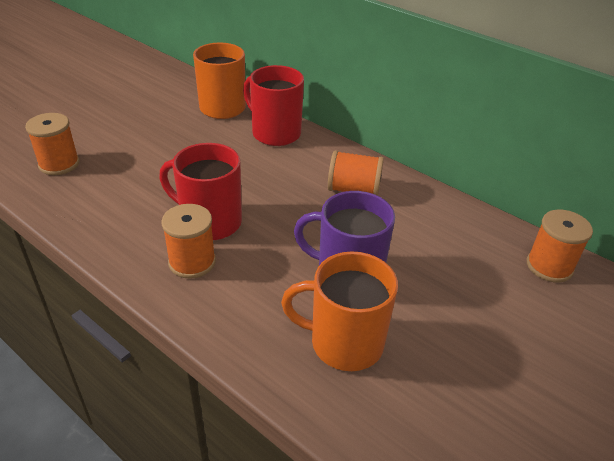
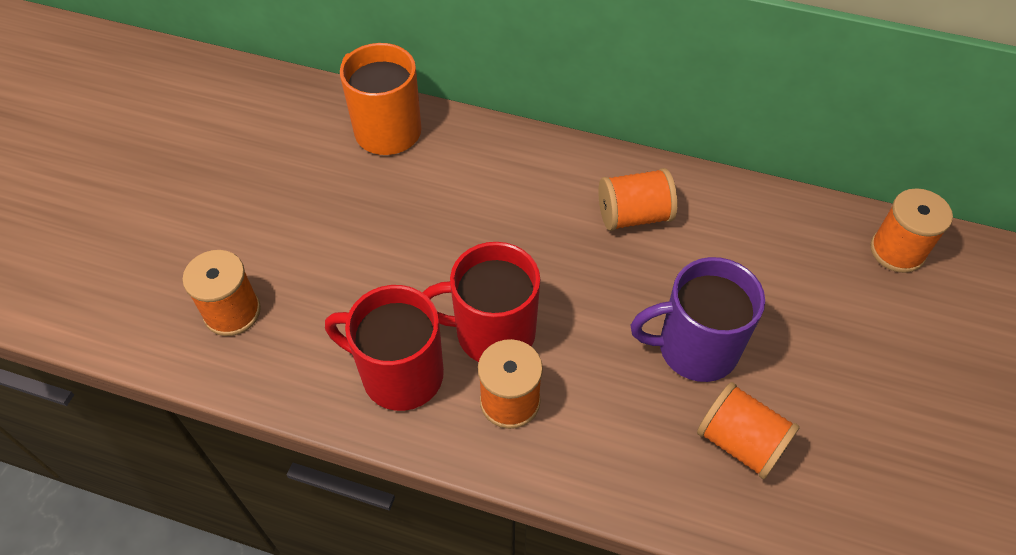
camera: 20 degrees left, 15 degrees up
(275, 133) = (485, 154): red mug -> red mug (400, 374)
(344, 343) = (740, 442): orange mug -> orange spool

